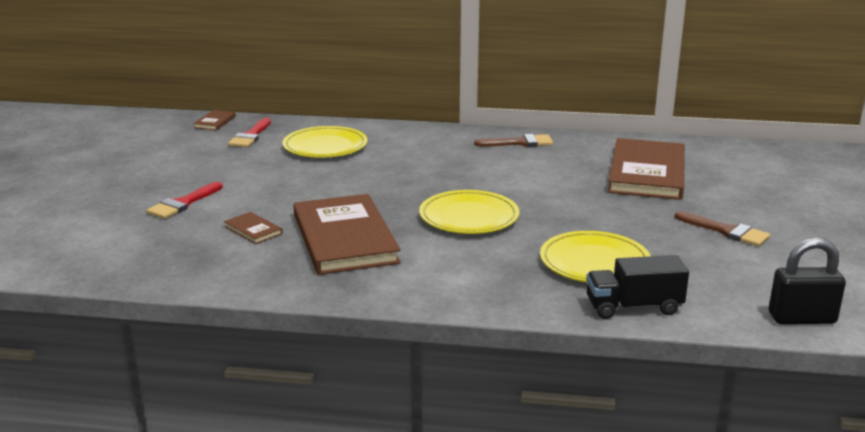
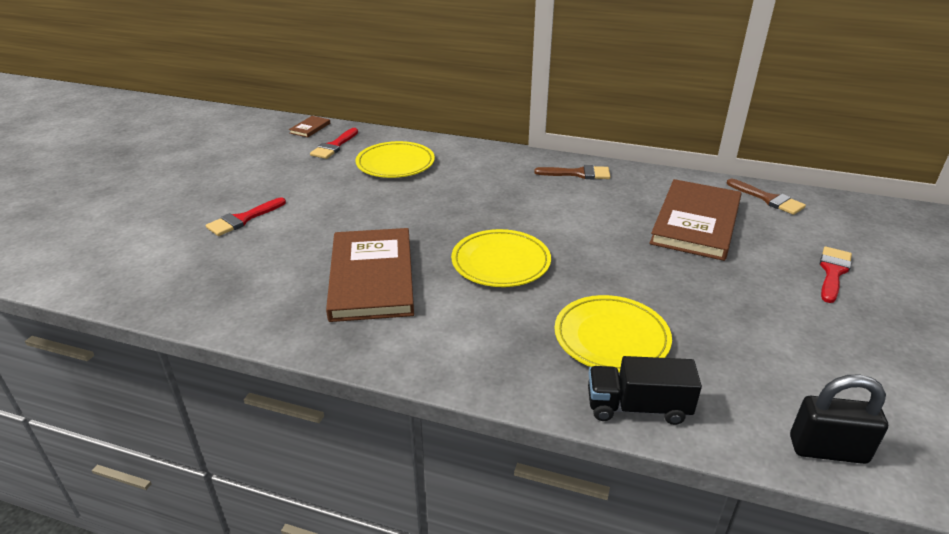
camera: 10 degrees right, 10 degrees up
(253, 230) = (292, 258): brown book -> none
(726, 231) = (764, 309): brown brush -> brown brush (768, 199)
(781, 200) = (833, 272): none -> red brush

